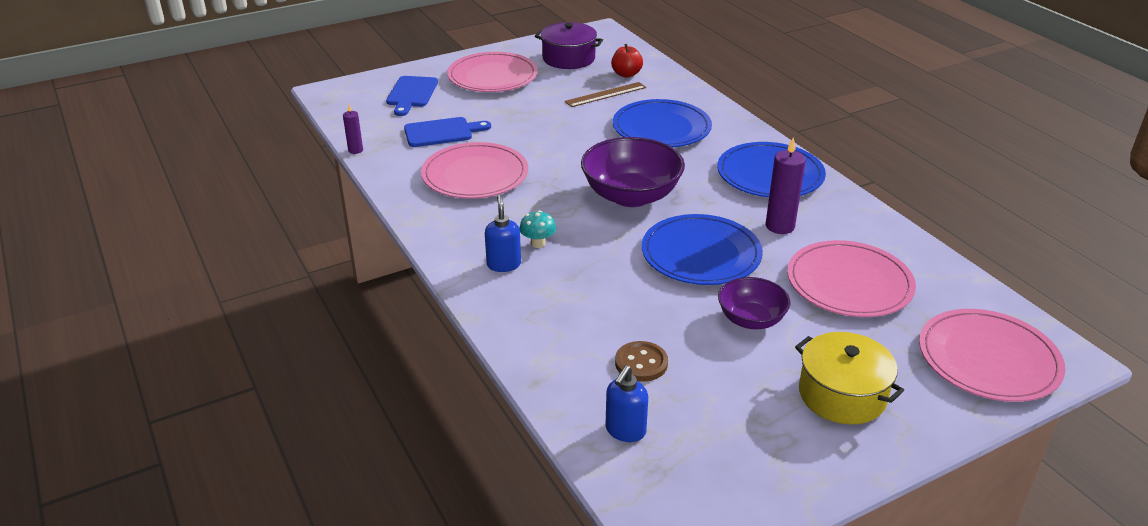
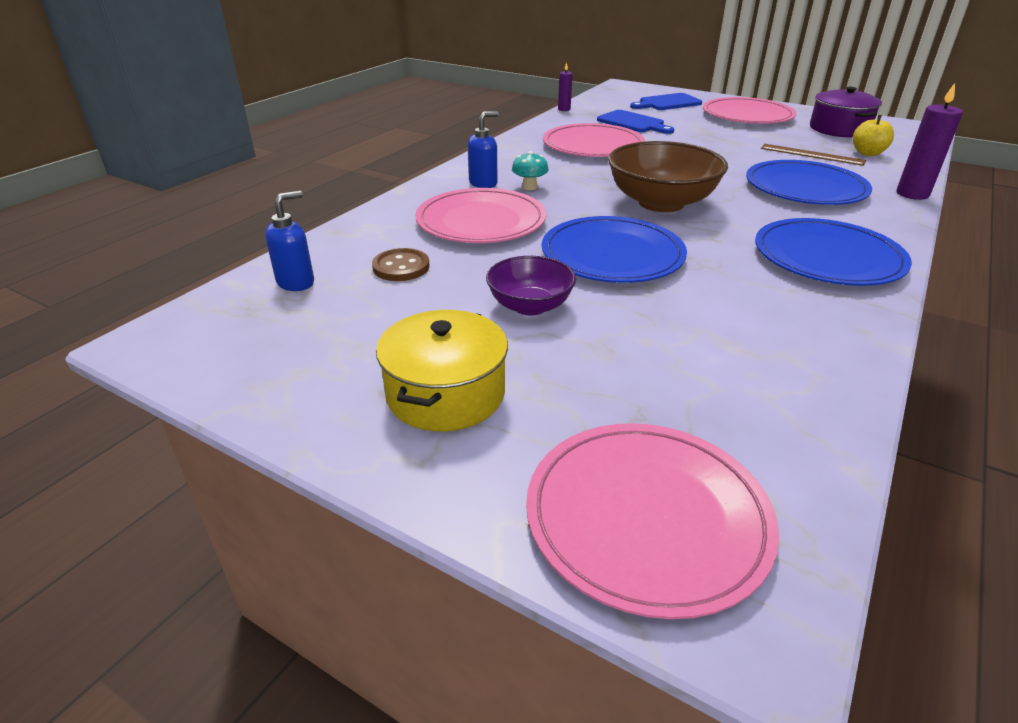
camera: 60 degrees right, 0 degrees up
(625, 431) = (296, 282): blue soap dispenser -> blue soap dispenser turned 135 degrees clockwise
(626, 74) = (868, 153): red apple -> yellow apple
(631, 196) = (661, 203): purple bowl -> brown bowl
(780, 226) = (731, 285): purple candle -> purple candle (912, 194)
(849, 283) = (681, 354): pink plate -> pink plate (481, 221)

